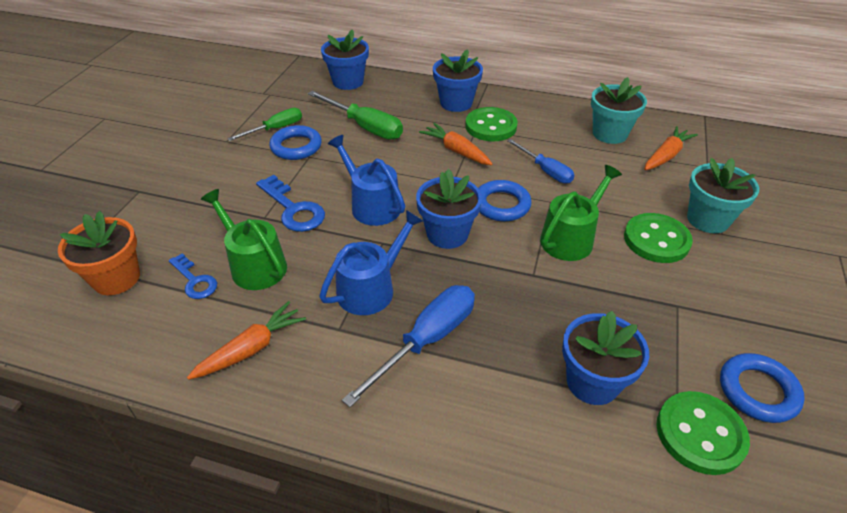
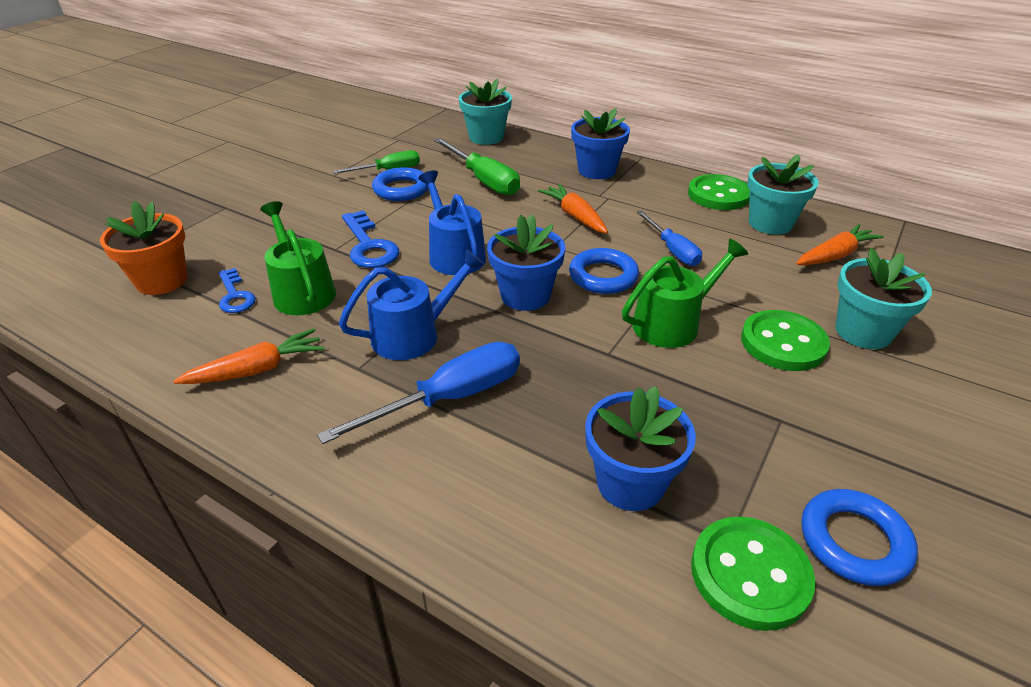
camera: 15 degrees right, 5 degrees down
(348, 82) = (486, 137): blue flower pot -> turquoise flower pot
(491, 126) = (626, 198): green button -> green button (718, 195)

